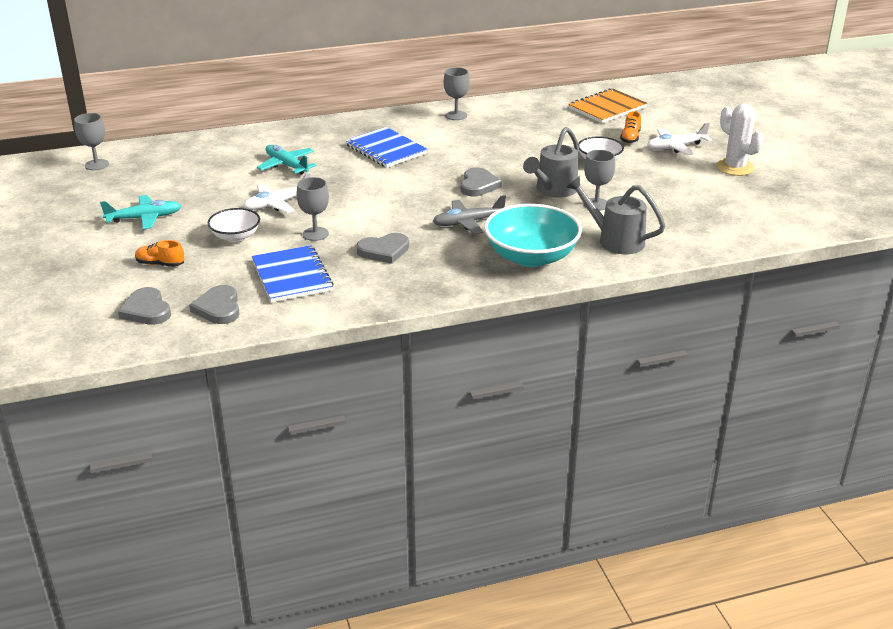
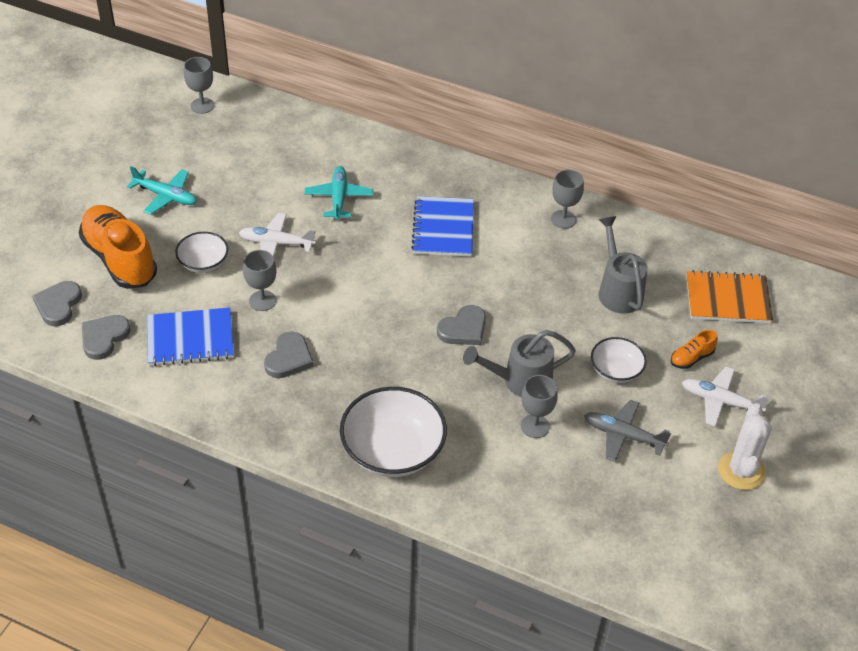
camera: 40 degrees right, 15 degrees up
(160, 264) = (120, 259): orange shoe -> orange shoe, size x2.31
(292, 276) = (190, 339): blue notebook -> blue notebook turned 60 degrees clockwise
(384, 251) = (289, 358): grey heart -> grey heart turned 90 degrees counterclockwise
(468, 222) = (395, 371): grey plane -> grey plane (623, 435)
(531, 257) = (393, 451): turquoise bowl -> white bowl
(614, 240) = (489, 483): grey watering can -> grey watering can (618, 290)

